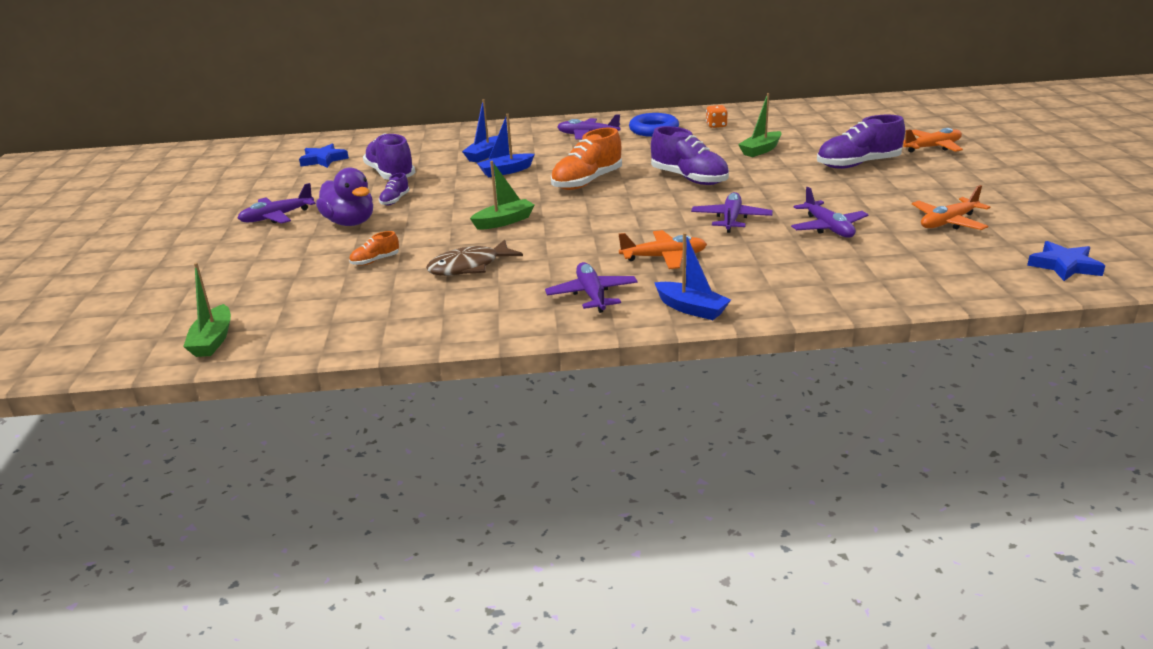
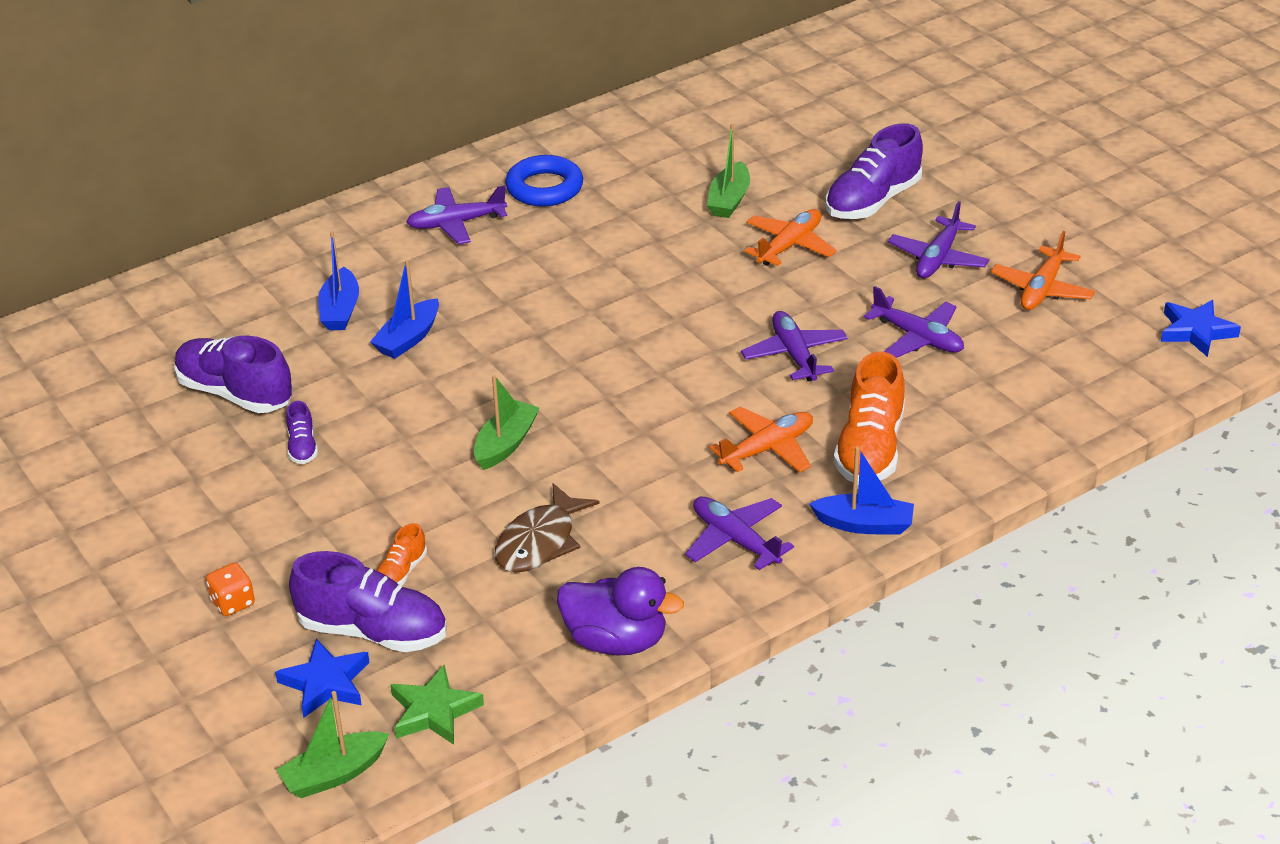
camera: 30 degrees left, 10 degrees up
(213, 340) = (334, 774): green boat -> green boat turned 90 degrees clockwise
(276, 217) = (154, 534): purple plane -> purple plane (938, 258)
(306, 327) = (434, 711): none -> green star
(323, 160) = (82, 389): blue star -> blue star (326, 683)
(350, 222) = (284, 511): purple duck -> purple duck (616, 641)
(587, 182) = (547, 331): orange shoe -> orange shoe (870, 449)
(689, 179) = (680, 287): purple shoe -> purple shoe (373, 631)
(716, 125) = (626, 156): orange dice -> orange dice (233, 603)
(932, 147) = (939, 140): orange plane -> orange plane (790, 245)

